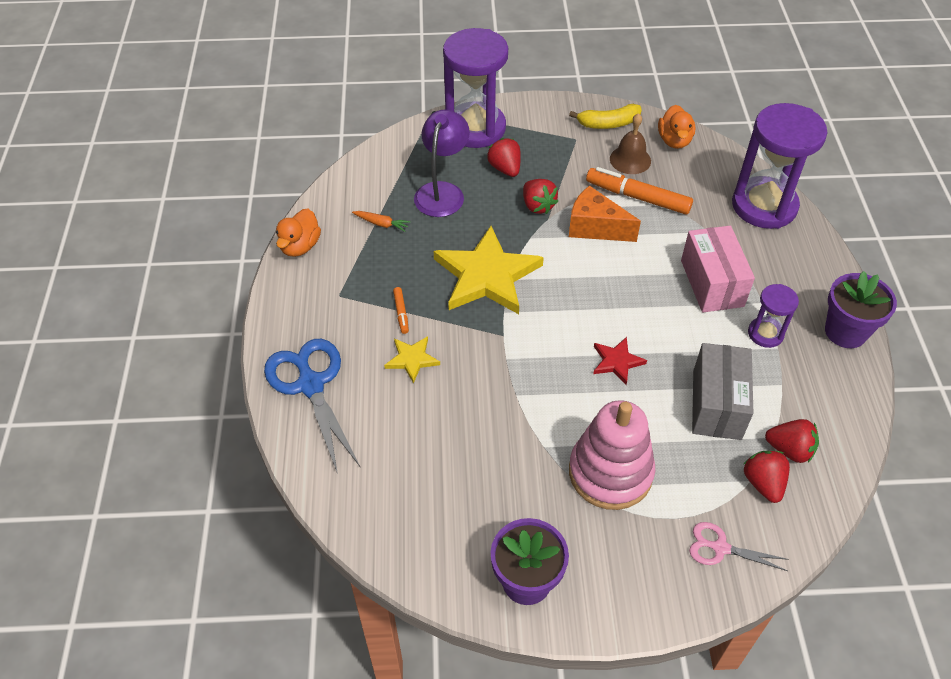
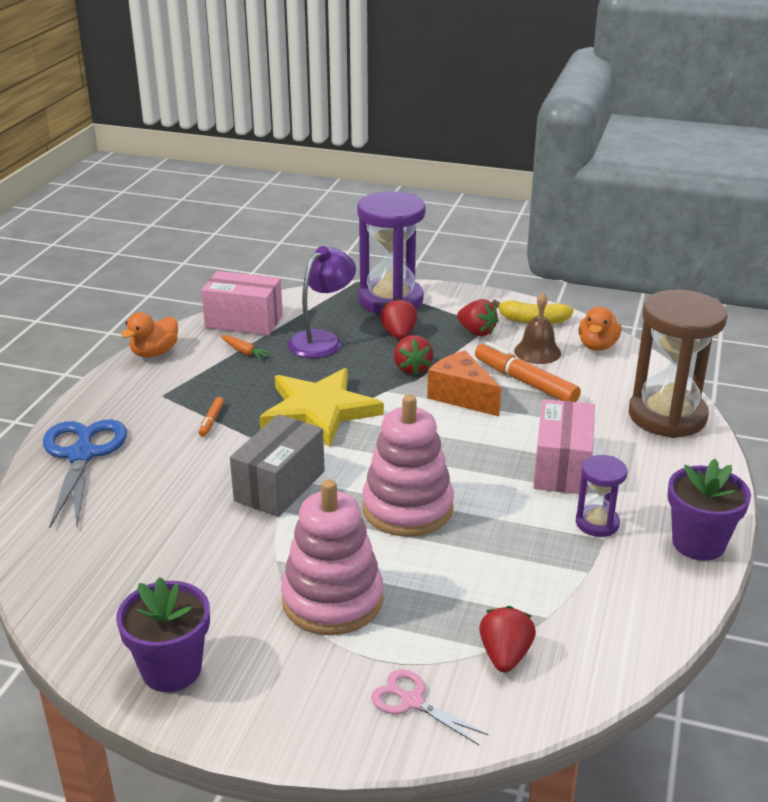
camera: 20 degrees right, 20 degrees down
(359, 186) = (244, 321): none -> pink box
(412, 359) = (194, 458): yellow star -> none
(617, 361) = (407, 508): red star -> pink stacking toy
(716, 404) = (496, 571): grey box -> grey box (279, 486)
(764, 206) = (667, 416): purple hourglass -> brown hourglass
(789, 450) = (558, 633): red strawberry -> red strawberry (476, 332)

